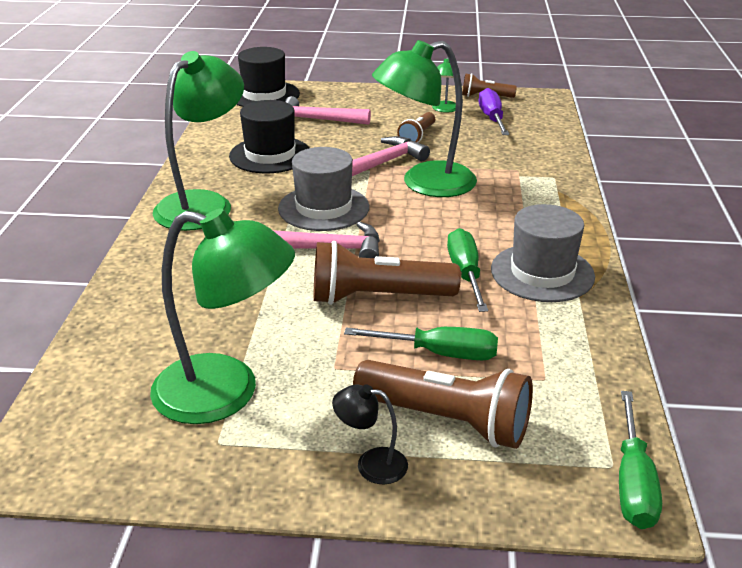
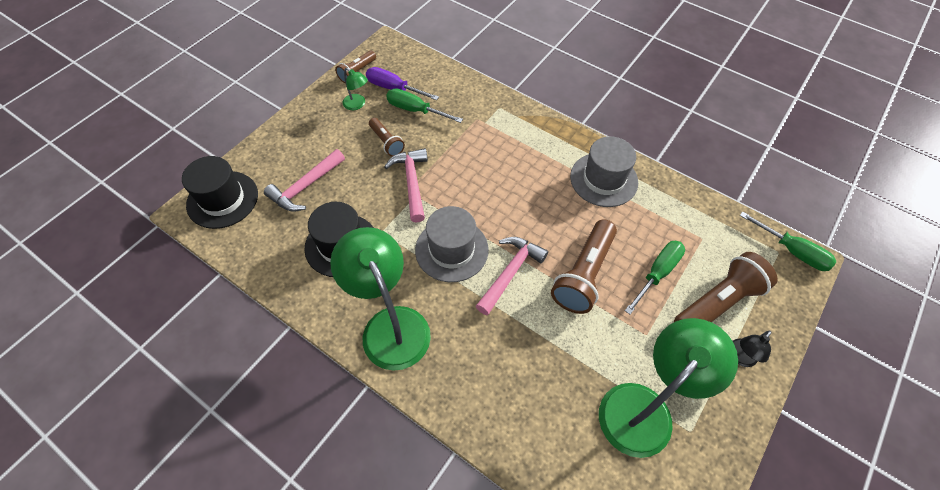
camera: 60 degrees left, 25 degrees up
(424, 183) = (459, 176): green lamp -> none
(465, 273) = (583, 216): green screwdriver -> green screwdriver (415, 110)

